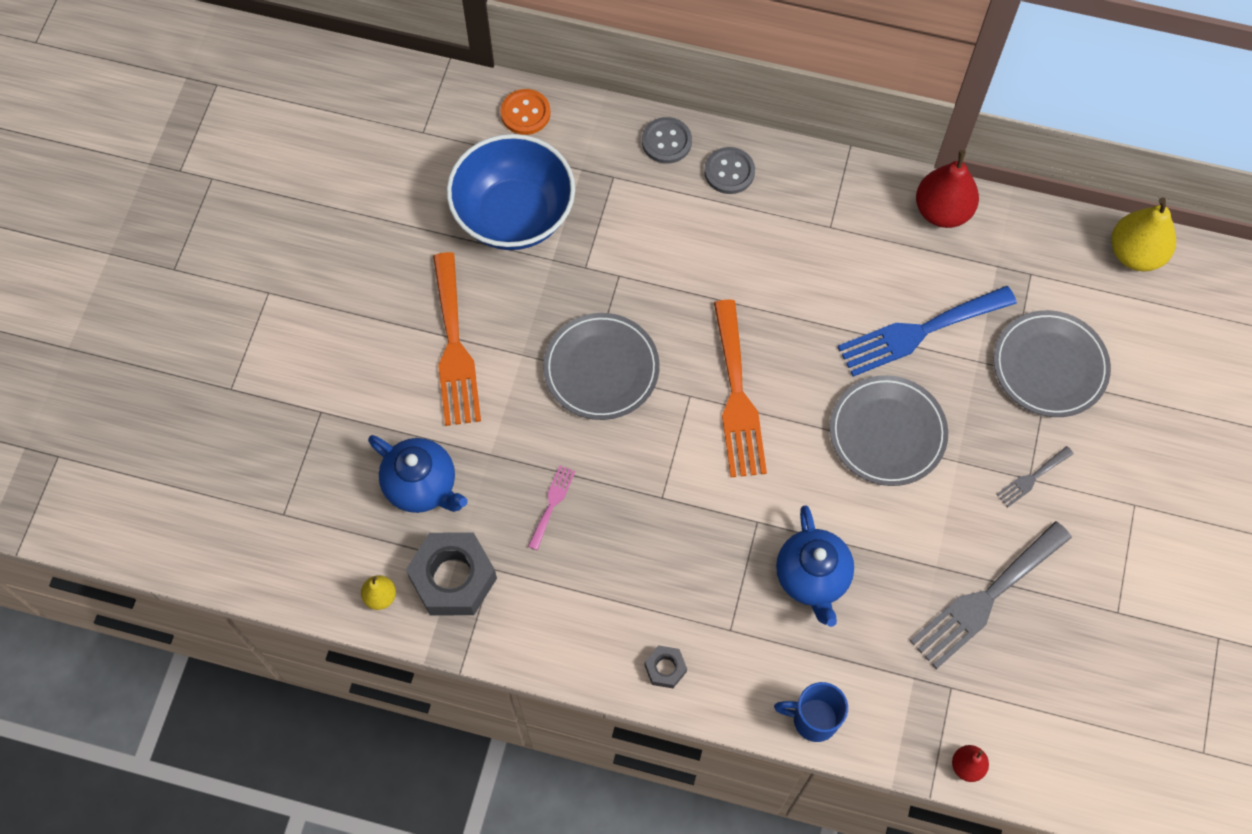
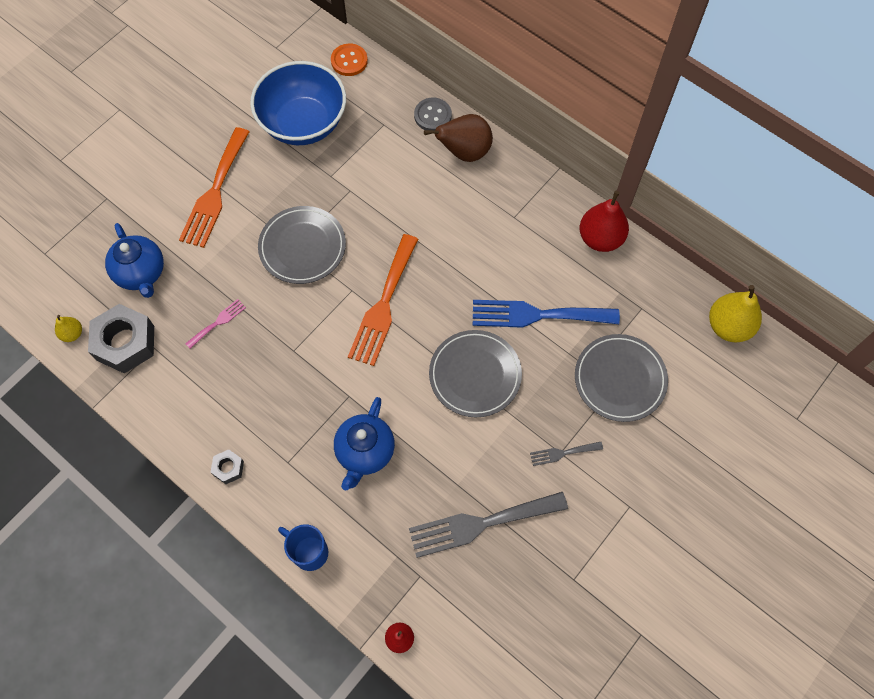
camera: 25 degrees right, 0 degrees up
(729, 172) = (464, 152): grey button -> brown pear

